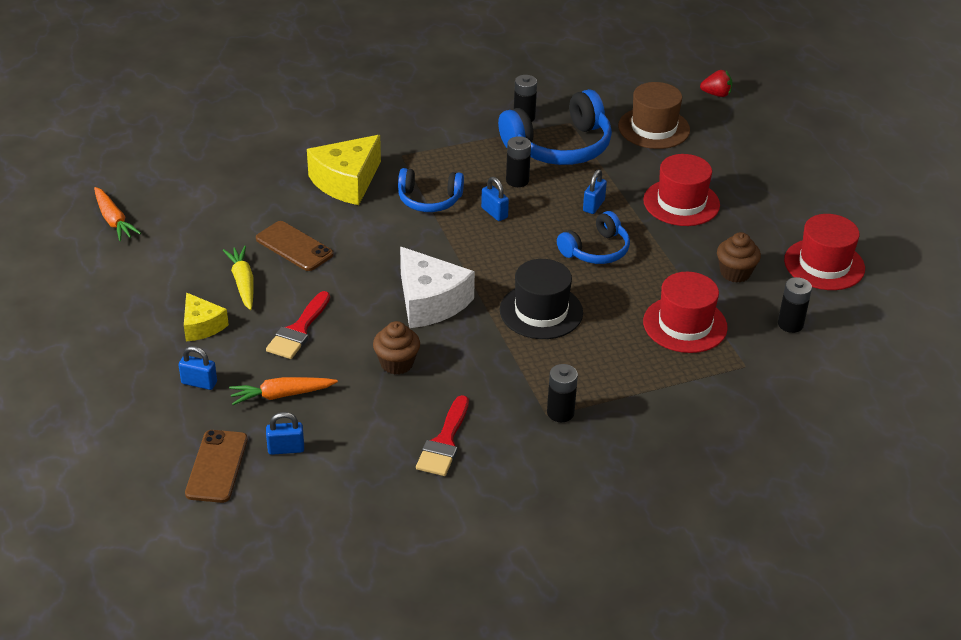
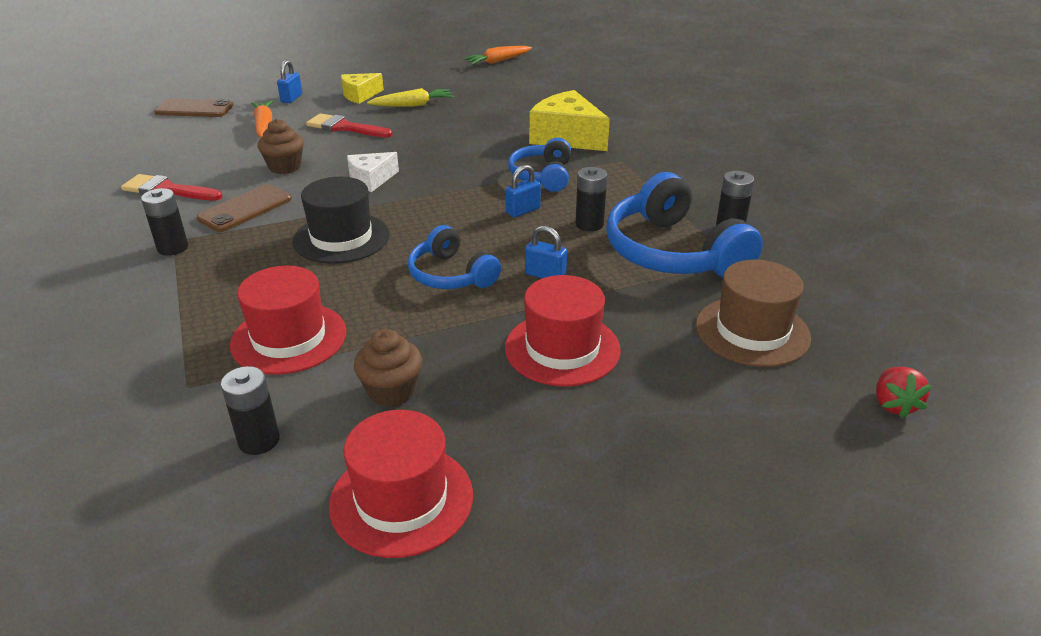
camera: 90 degrees right, 5 degrees down
(286, 449) = (199, 130): blue padlock -> none
(294, 246) = (462, 121): brown phone -> brown phone (245, 209)
(430, 302) = (371, 180): white cheese -> white cheese, size x0.58

